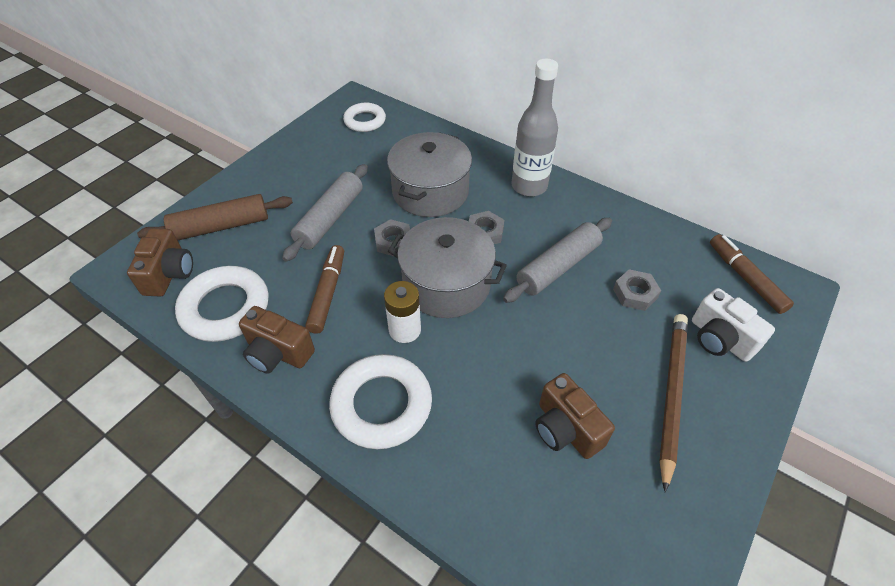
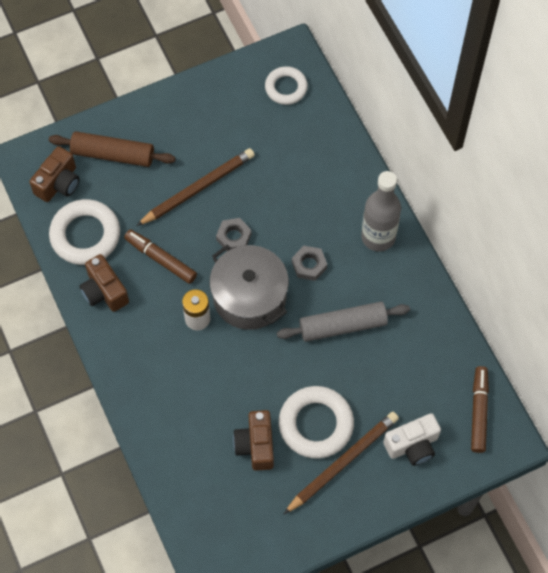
camera: 30 degrees right, 15 degrees up
(327, 293) = (161, 259): brown marker -> brown marker turned 90 degrees counterclockwise
(330, 218) = (198, 188): grey rolling pin -> brown pencil
(381, 405) = (151, 366): white ring -> white ring (316, 424)
(430, 192) = (293, 201): grey pot -> none
(635, 293) = (382, 378): grey nut -> none
(720, 339) = (412, 445): white camera -> white camera turned 105 degrees counterclockwise

